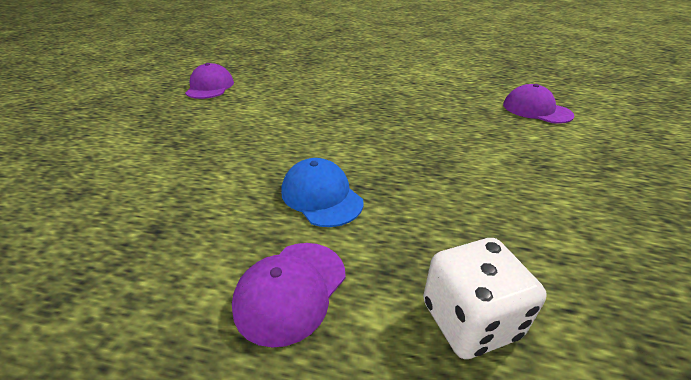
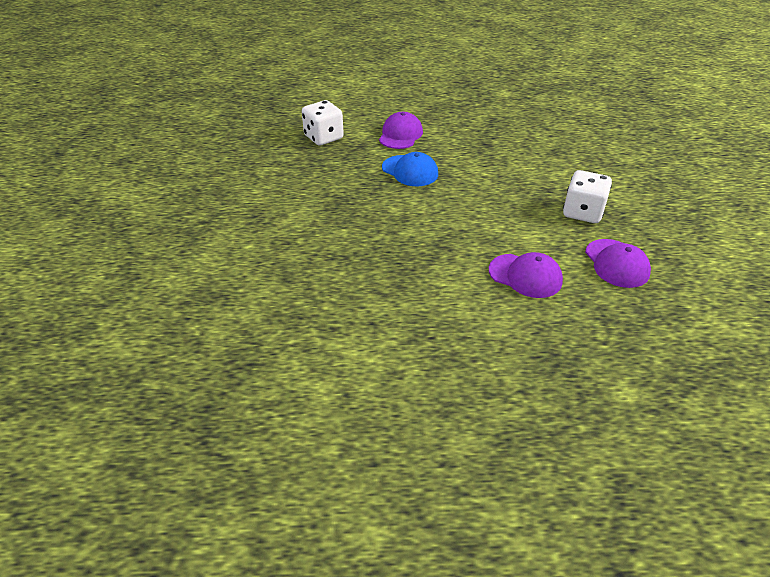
camera: 165 degrees right, 5 degrees up
(177, 119) = (582, 212): none -> white dice
(536, 110) = (225, 287): purple cap -> purple cap (525, 276)

